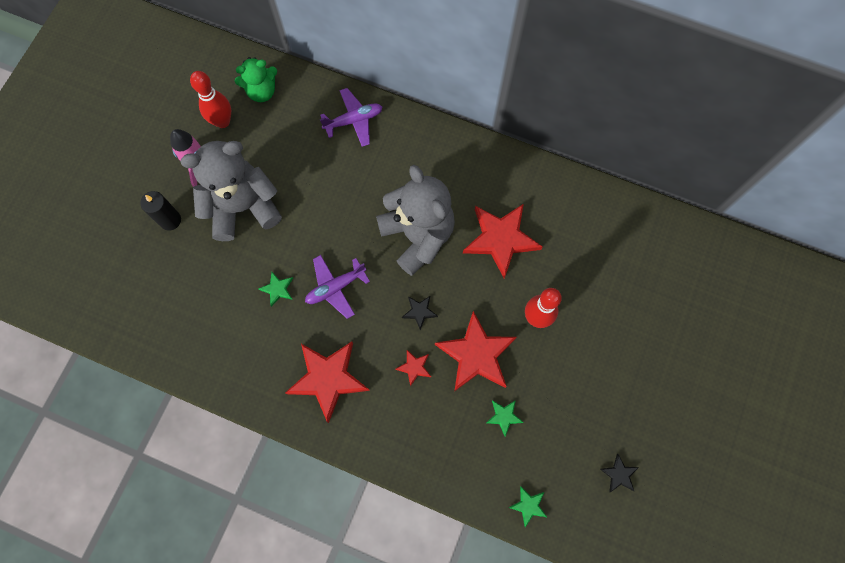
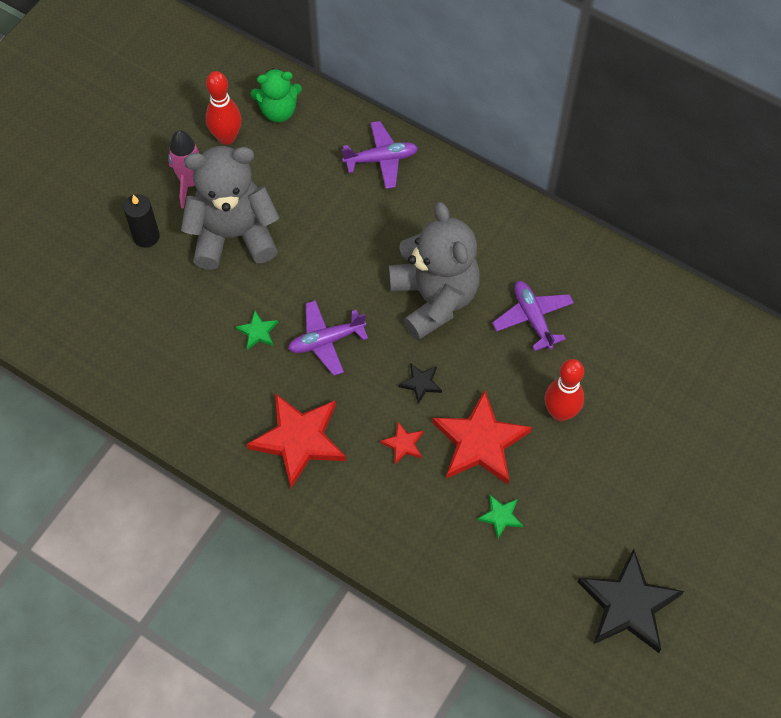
camera: 10 degrees right, 10 degrees down
(500, 239) = (533, 318): red star -> purple plane
(528, 505) = (512, 620): green star -> none
(619, 474) = (628, 604): black star -> black star, size x2.23

